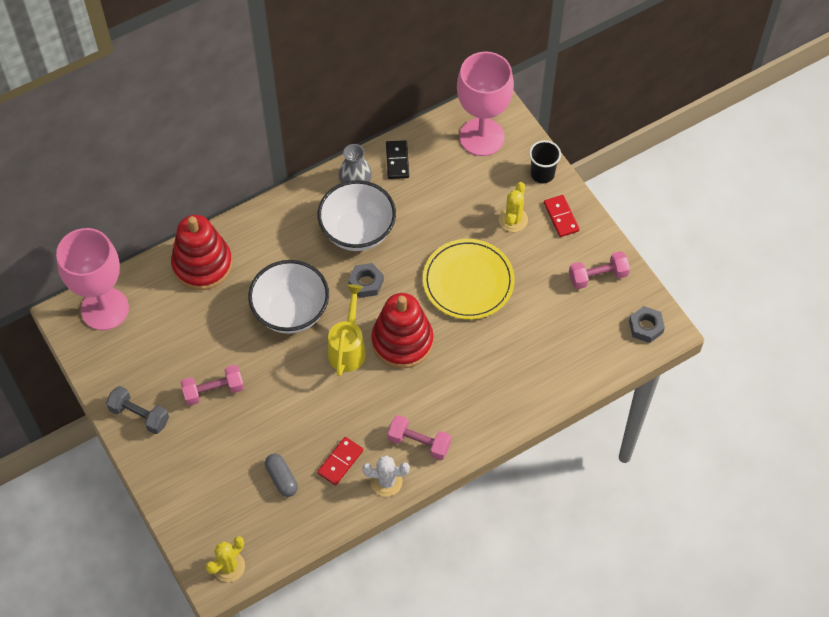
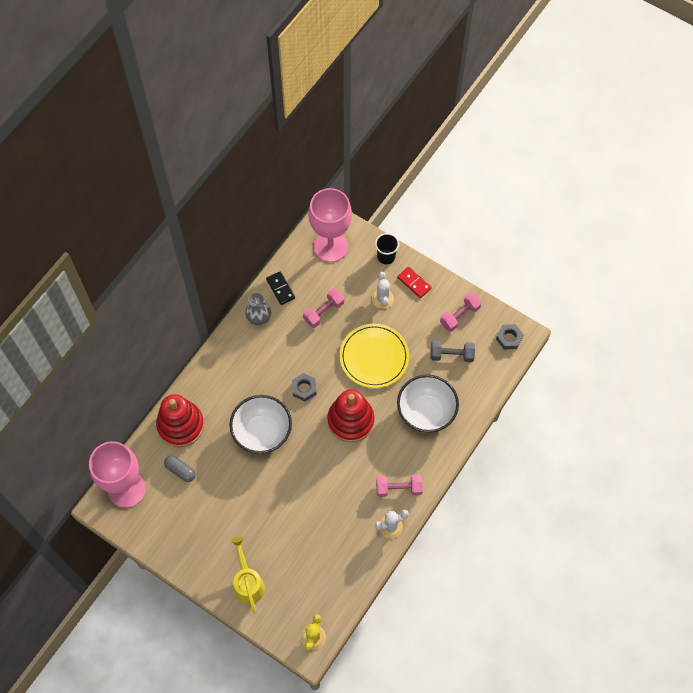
camera: 25 degrees left, 5 degrees up
(139, 415) = (193, 557): grey dumbbell -> grey dumbbell (451, 355)
(213, 391) = (237, 515): pink dumbbell -> pink dumbbell (324, 312)
(281, 479) = (318, 557): grey capsule -> grey capsule (180, 470)
(340, 462) = (352, 526): red domino -> none
(348, 347) = (315, 441): yellow watering can -> yellow watering can (248, 582)
(357, 231) = (279, 353): white bowl -> white bowl (426, 412)
(513, 220) = (382, 299): yellow cactus -> white cactus

